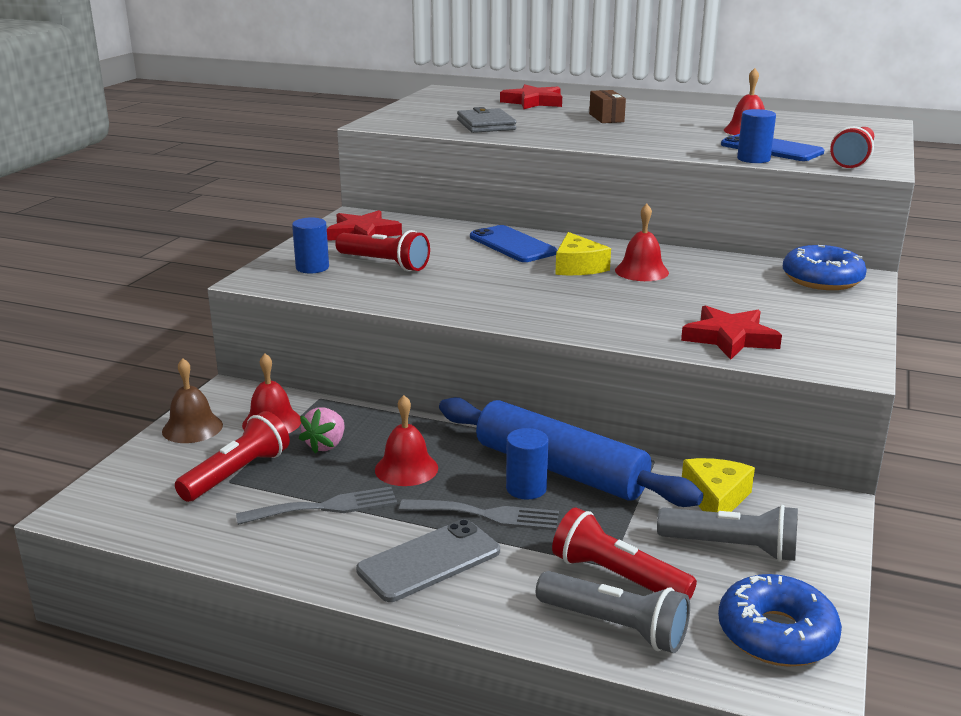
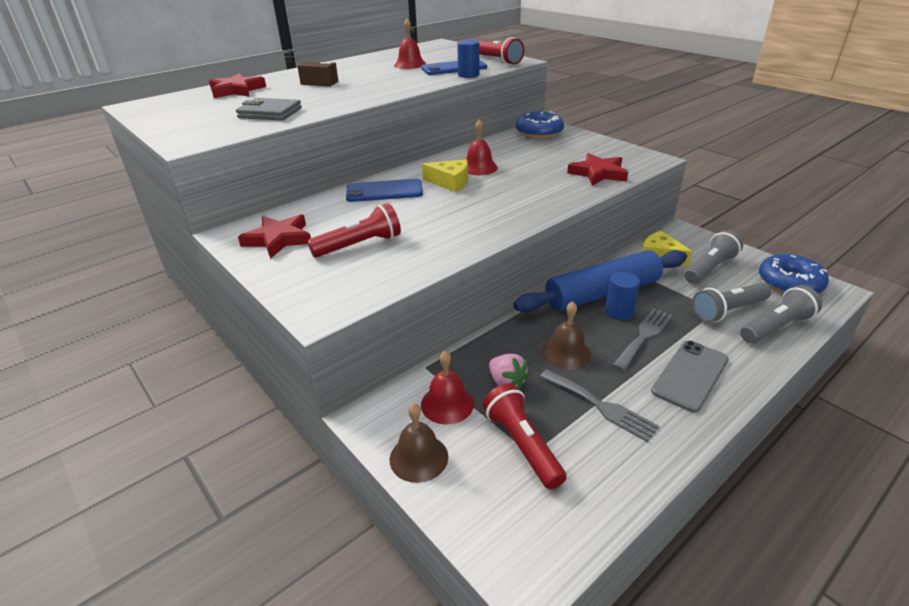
camera: 60 degrees left, 10 degrees up
(312, 268) = (327, 278): blue cylinder -> none
(325, 507) = (601, 406): grey fork -> grey fork turned 120 degrees clockwise
(406, 468) = (566, 353): red bell -> brown bell
(429, 561) = (690, 375): grey phone -> grey phone turned 45 degrees clockwise
(617, 576) = (727, 311): red flashlight -> grey flashlight

